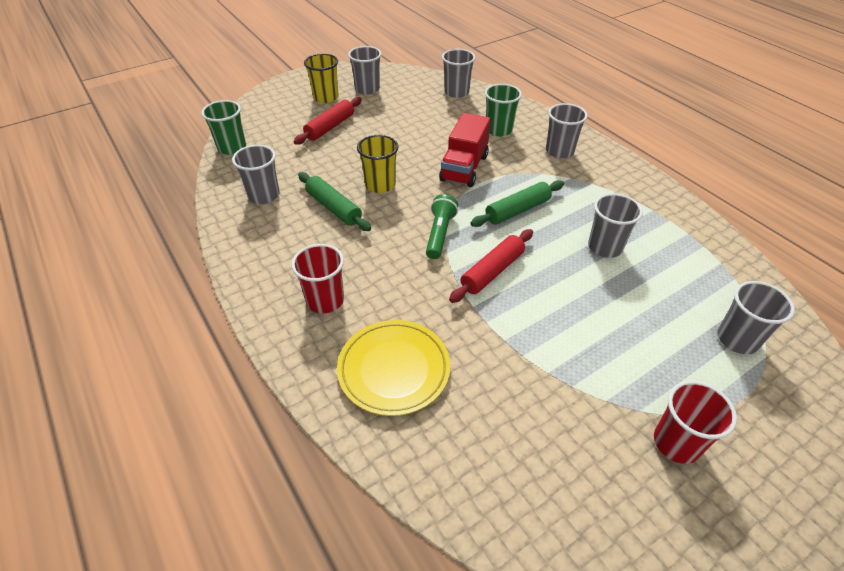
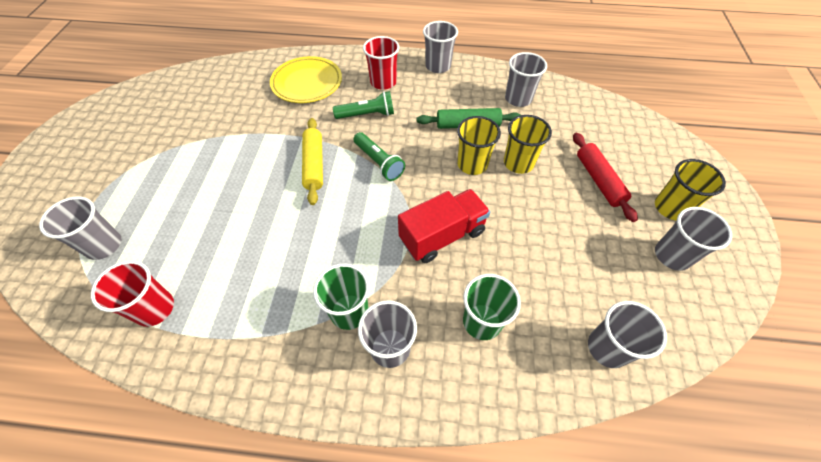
camera: 130 degrees right, 10 degrees up
(232, 148) = (605, 107): green cup -> green cup (349, 311)
(352, 164) = (518, 163): none -> yellow cup
(390, 279) = (367, 115): none -> green flashlight
(464, 168) = (442, 236): red truck -> red truck turned 90 degrees clockwise
(492, 271) = (314, 165): red rolling pin -> yellow rolling pin
(517, 210) = (350, 229): green rolling pin -> none
(605, 247) = (250, 251): grey cup -> grey cup (438, 66)
(676, 443) = (130, 151): red cup -> red cup (155, 308)

